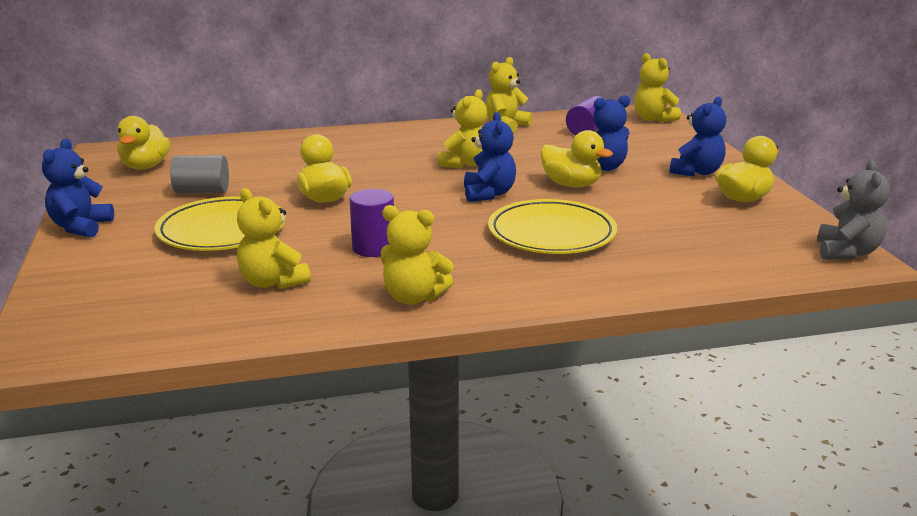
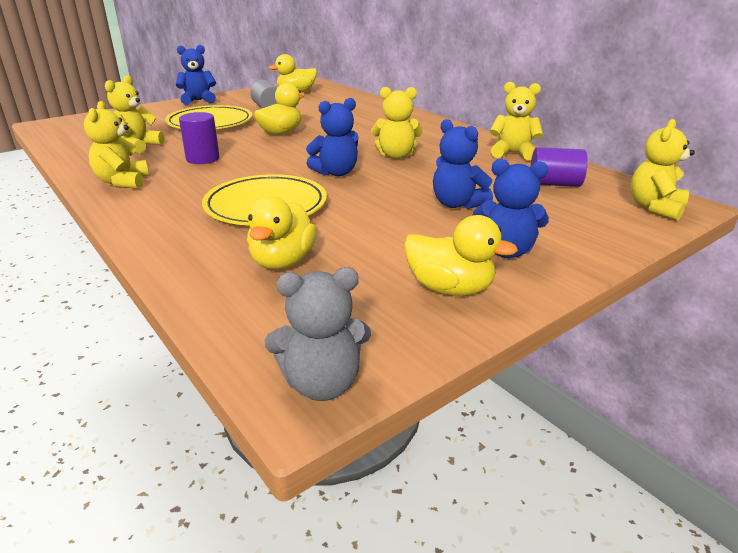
camera: 65 degrees right, 5 degrees up
(571, 185) = (391, 197): yellow duck -> yellow duck (282, 261)

